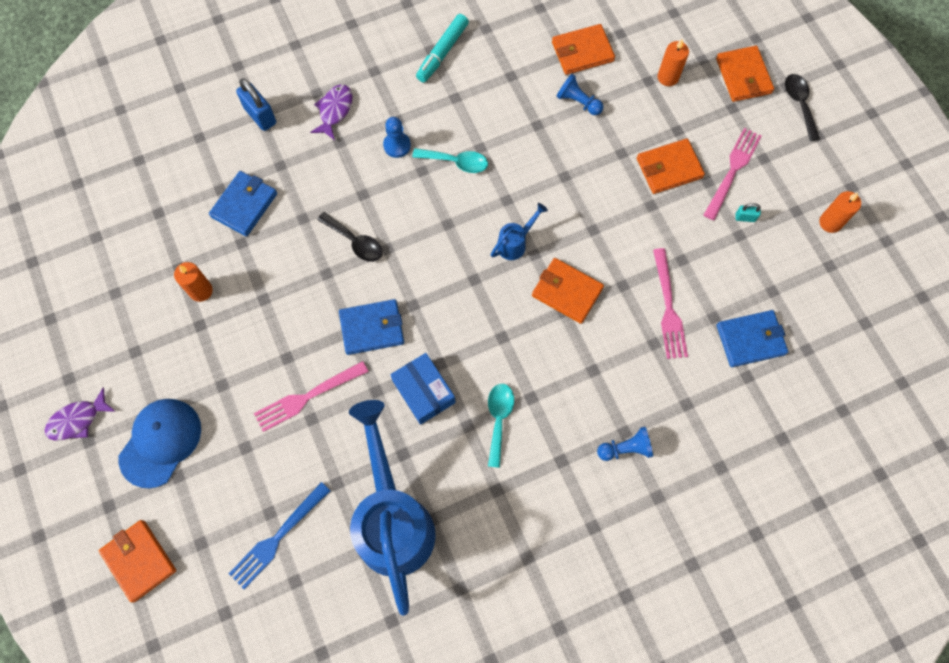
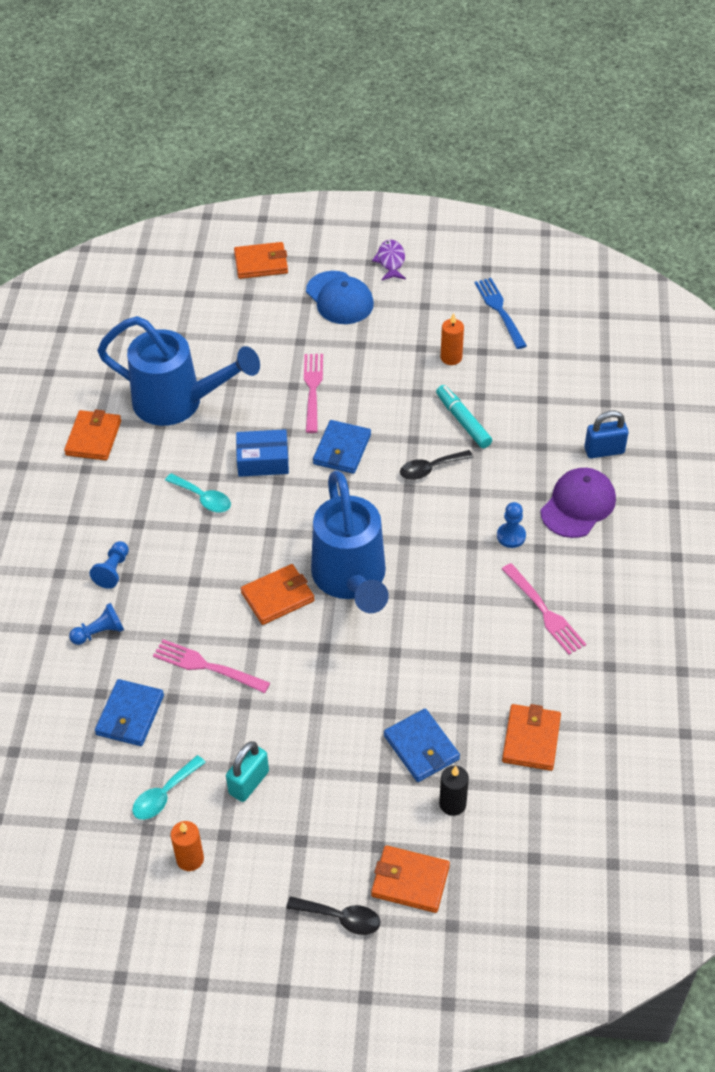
camera: 120 degrees right, 20 degrees down
(244, 205) = (515, 409): blue wallet -> blue wallet (421, 747)
(278, 537) = (218, 336): blue fork -> blue fork (500, 311)
(334, 110) = (578, 505): purple fish -> purple cap
(442, 52) = (599, 616): turquoise marker -> turquoise marker (463, 421)
(456, 162) = (465, 573): turquoise spoon -> turquoise spoon (164, 795)
(515, 243) = (351, 581): blue watering can -> blue watering can, size x2.49
(578, 102) = (471, 705): blue pawn -> blue pawn (100, 632)
(668, 77) = (452, 804): orange candle -> black candle
(669, 168) = (346, 745): orange wallet -> orange wallet (93, 438)
(732, 171) = (306, 802): pink fork -> pink fork (544, 611)
(745, 217) = (249, 782): turquoise padlock -> turquoise padlock, size x1.91

